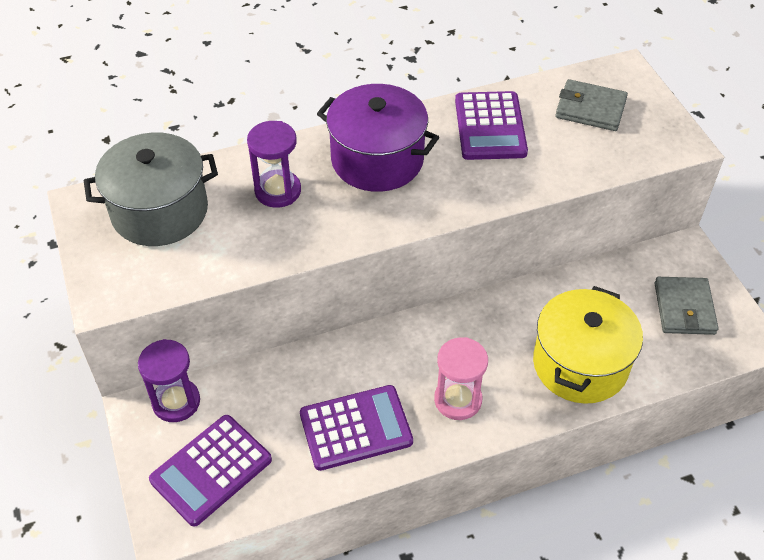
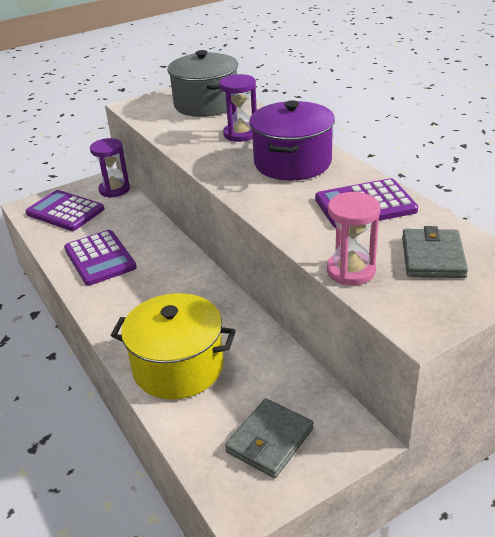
camera: 80 degrees right, 15 degrees down
(458, 400) = (130, 301): pink hourglass -> pink hourglass (351, 271)
(684, 308) = (270, 440): grey wallet -> grey wallet turned 45 degrees counterclockwise

